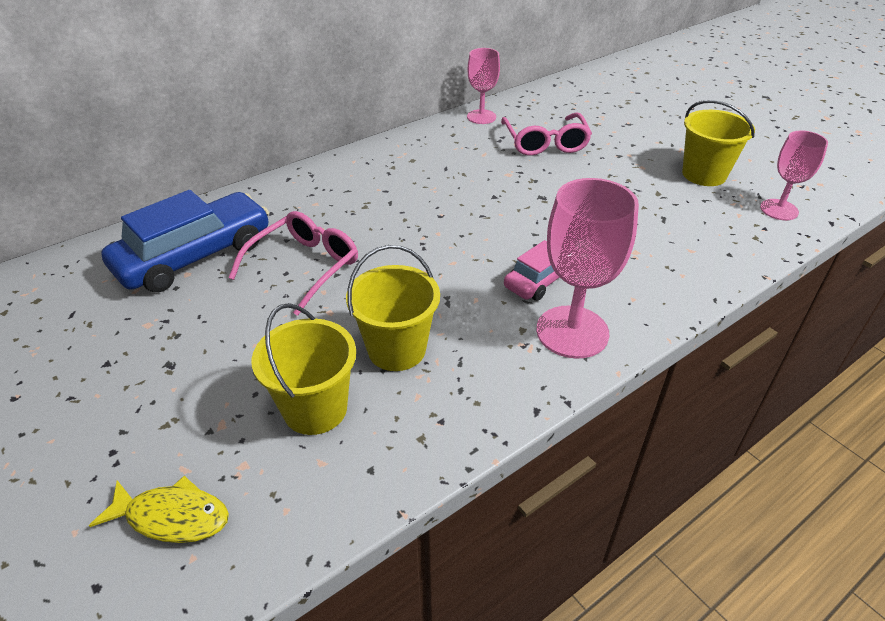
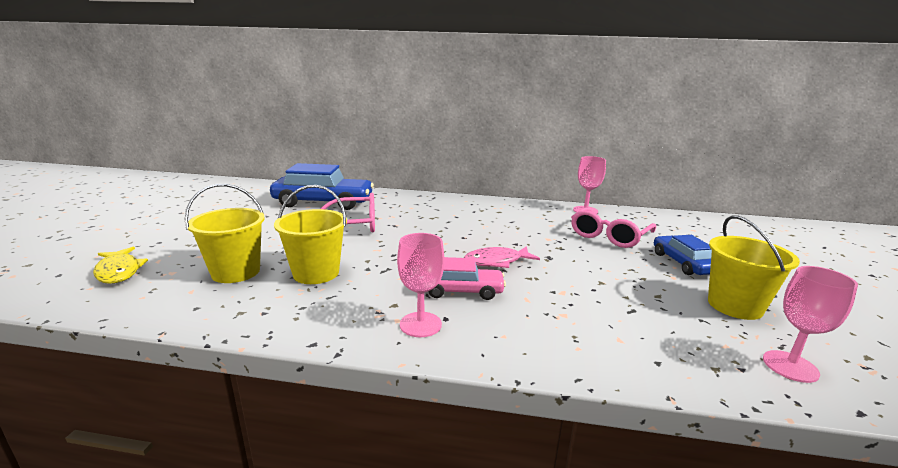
camera: 45 degrees right, 20 degrees down
(515, 228) = (496, 262): none -> pink fish
(572, 332) = (420, 324): pink goblet -> pink goblet, size x0.61
(629, 147) = (682, 263): none -> blue car

